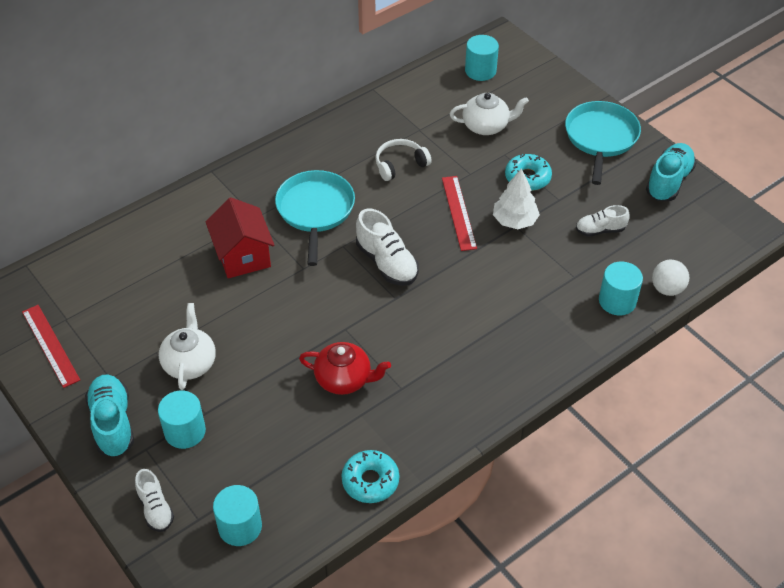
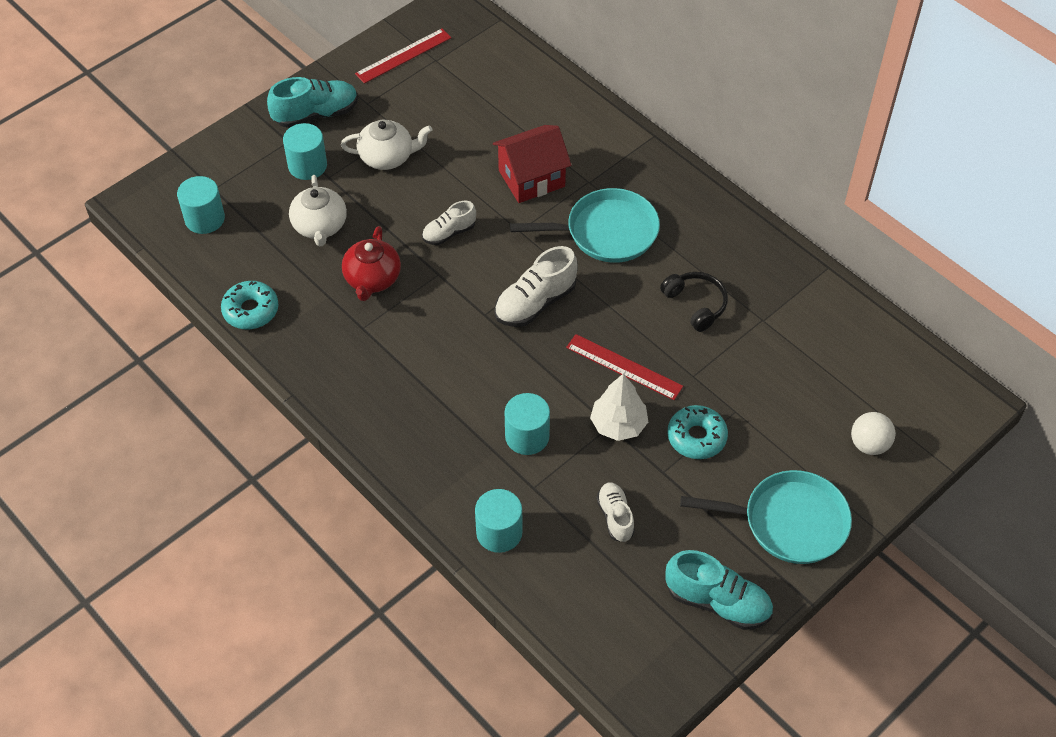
camera: 85 degrees right, 5 degrees up
(155, 508) = (225, 158): white shoe -> white shoe (449, 233)
(400, 164) = (696, 304): white headphones -> black headphones
(458, 212) = (624, 367): red ruler -> red ruler turned 45 degrees clockwise
(480, 71) = (894, 380): turquoise cylinder -> turquoise cylinder (527, 436)
(486, 126) = (784, 390): white teapot -> white teapot (320, 226)
(667, 289) = (524, 589): white ball -> white ball (869, 444)

